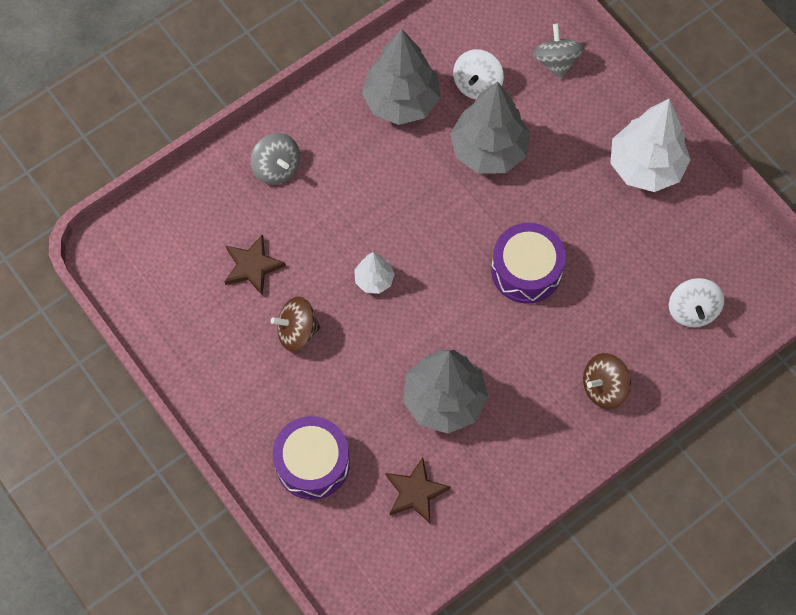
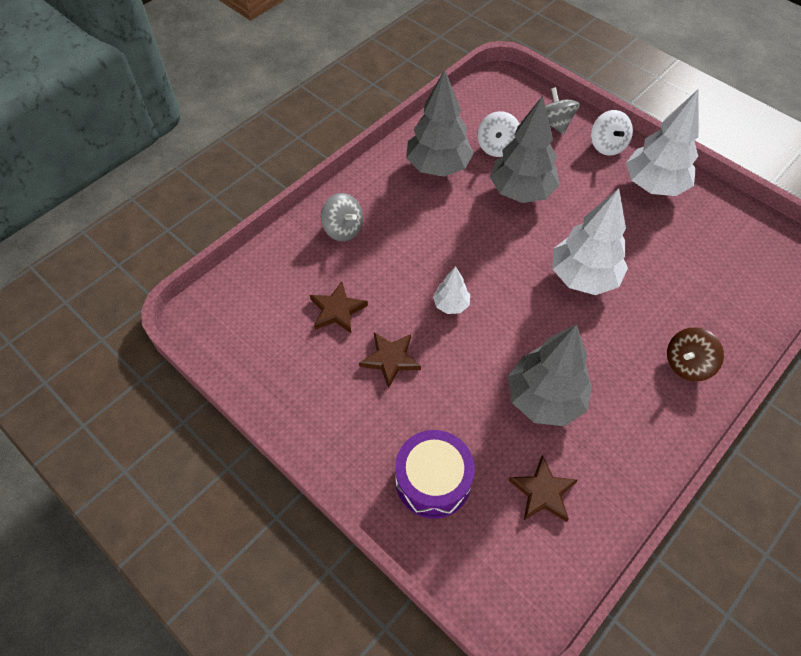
camera: 10 degrees left, 10 degrees down
(297, 331) = (390, 359): brown spinning top -> brown star
(526, 270) = (583, 277): purple drum -> white tree
(692, 310) = (737, 287): white spinning top -> white spinning top (607, 145)

